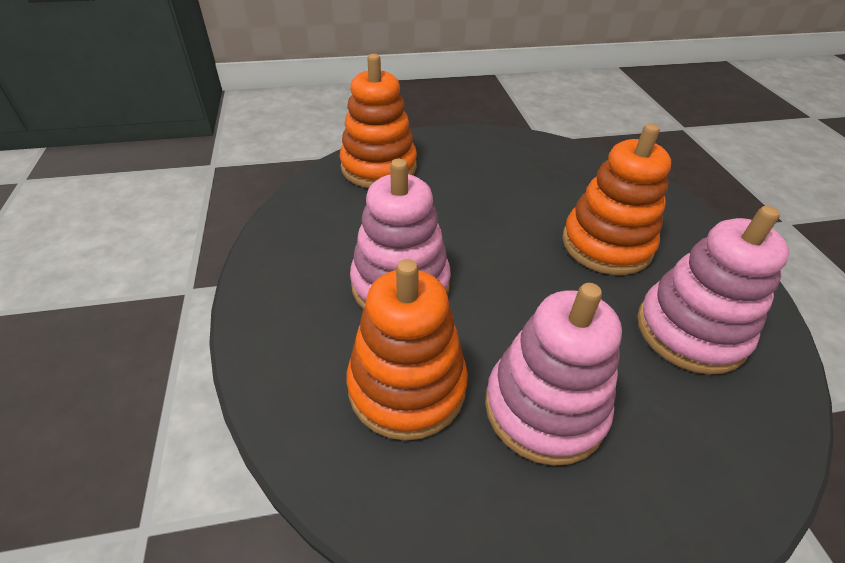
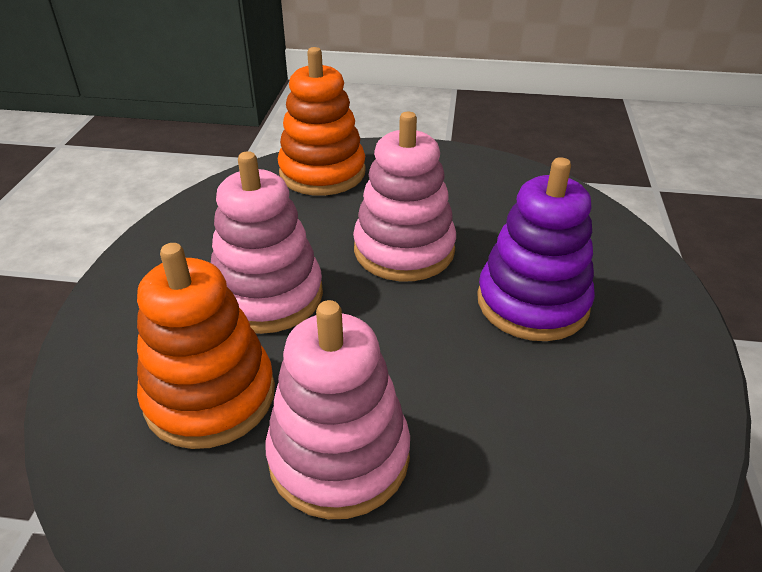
camera: 20 degrees right, 5 degrees down
(606, 244) = (532, 302): orange stacking toy -> purple stacking toy
(690, 331) = (573, 421): pink stacking toy -> pink stacking toy (404, 250)

